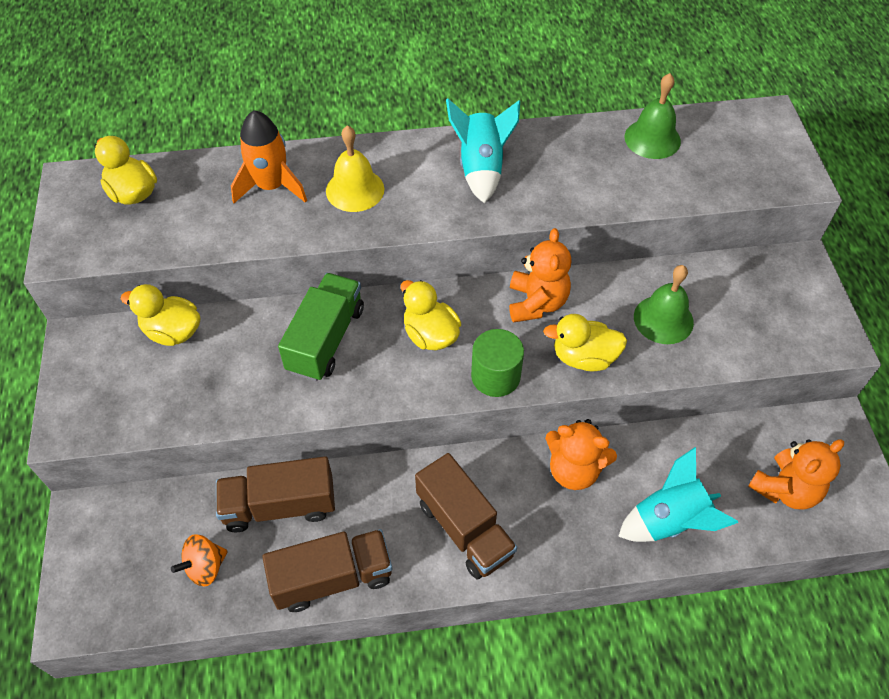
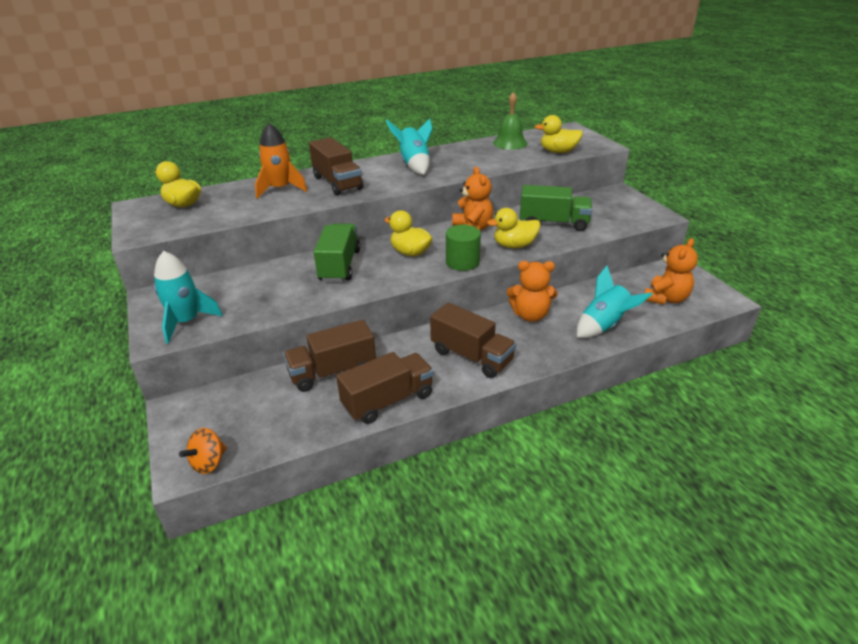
camera: 15 degrees left, 20 degrees down
(106, 405) = (187, 322): none -> turquoise rocket
(172, 332) = (226, 280): yellow duck -> yellow duck (558, 152)
(205, 567) = (286, 416): orange spinning top -> orange spinning top (208, 462)
(355, 190) = (337, 183): yellow bell -> brown truck
(663, 319) = (553, 223): green bell -> green truck

